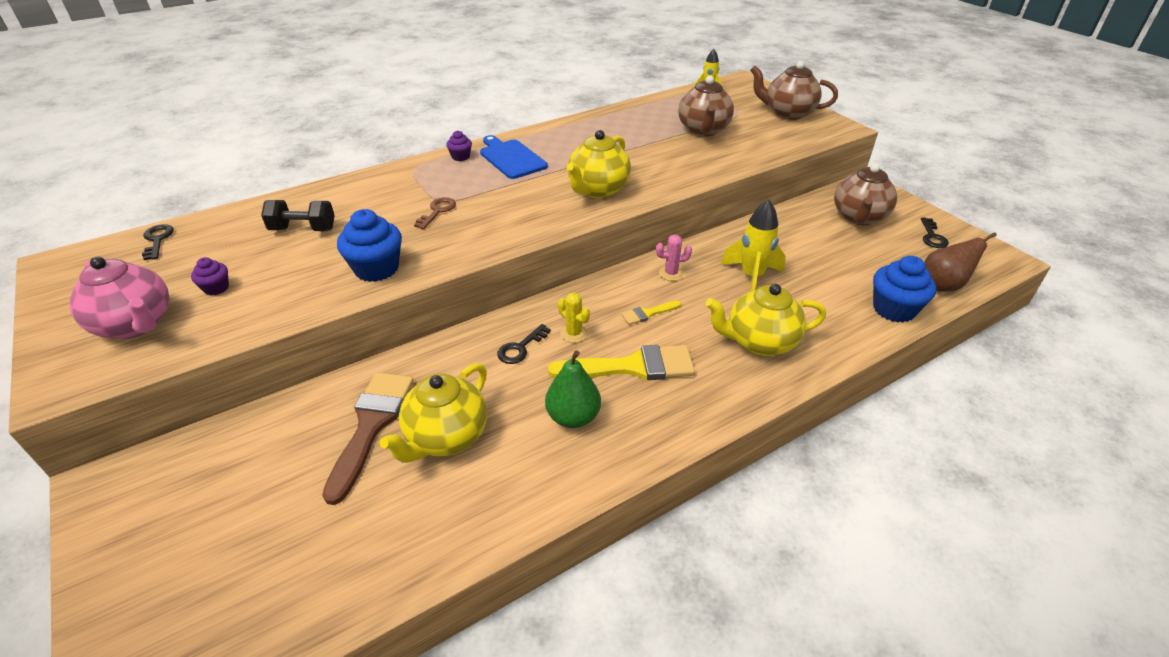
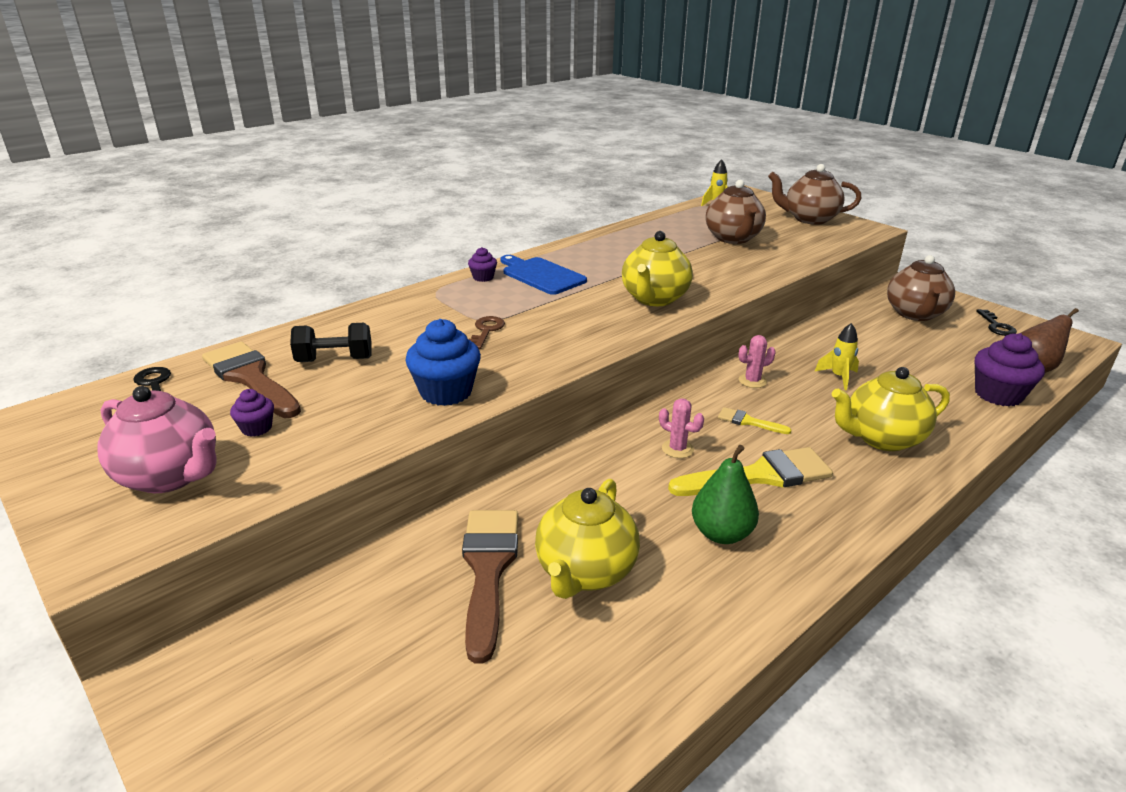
camera: 10 degrees left, 10 degrees down
(231, 240) = (250, 378): none -> brown brush
(520, 348) = (625, 469): black key -> none
(573, 333) = (677, 449): yellow cactus -> pink cactus
(648, 313) = (748, 422): yellow brush -> yellow brush turned 60 degrees clockwise
(751, 277) = (838, 377): yellow rocket -> yellow rocket, size x0.62
(894, 309) = (998, 395): blue cupcake -> purple cupcake

